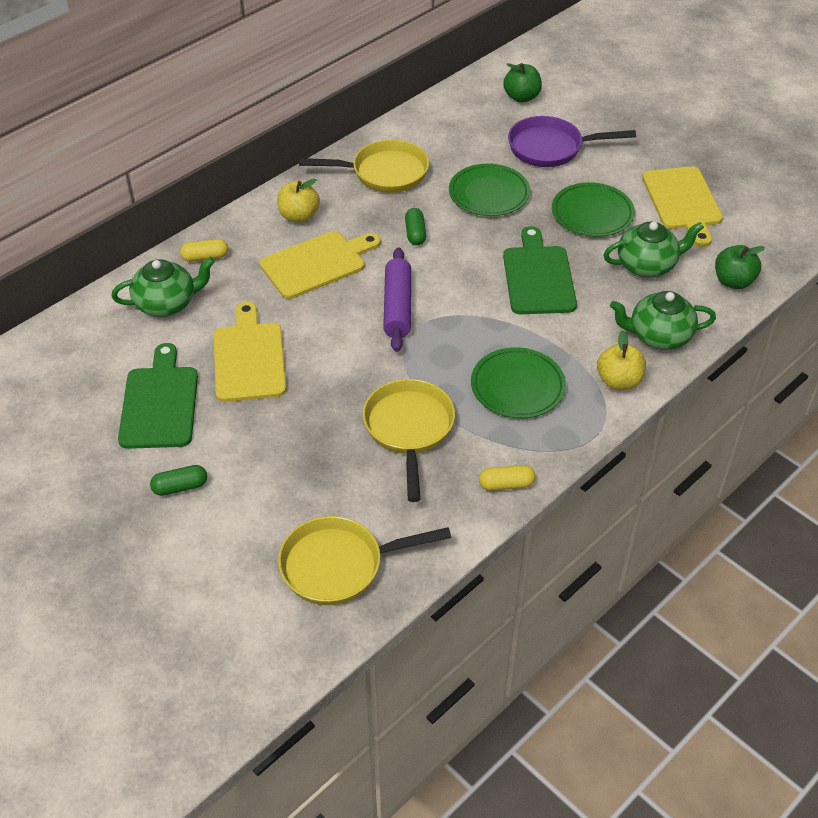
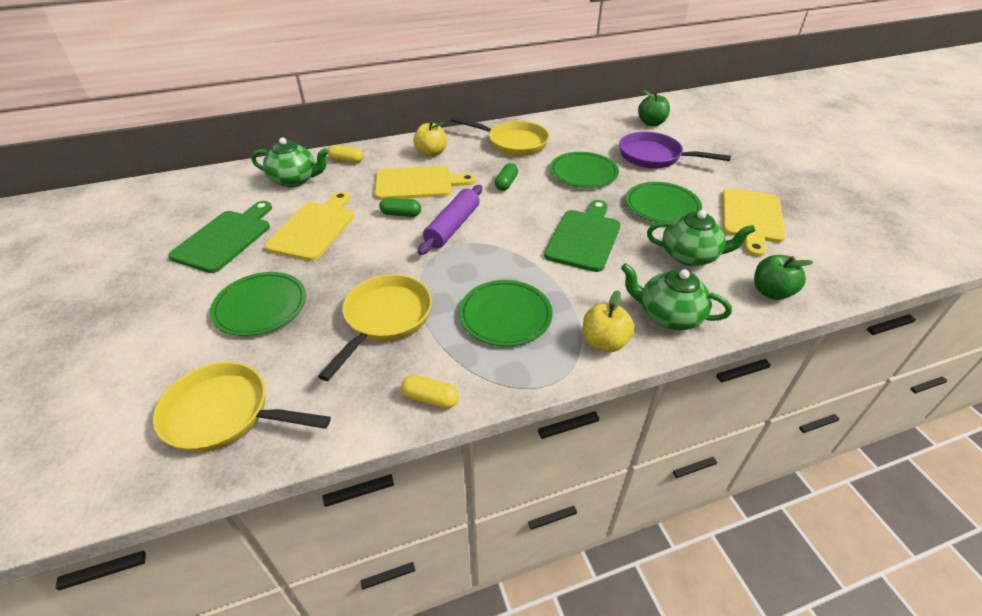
camera: 25 degrees right, 5 degrees down
(180, 487) = (176, 301): green capsule -> green capsule (401, 214)
(275, 461) = (260, 306): none -> green plate

